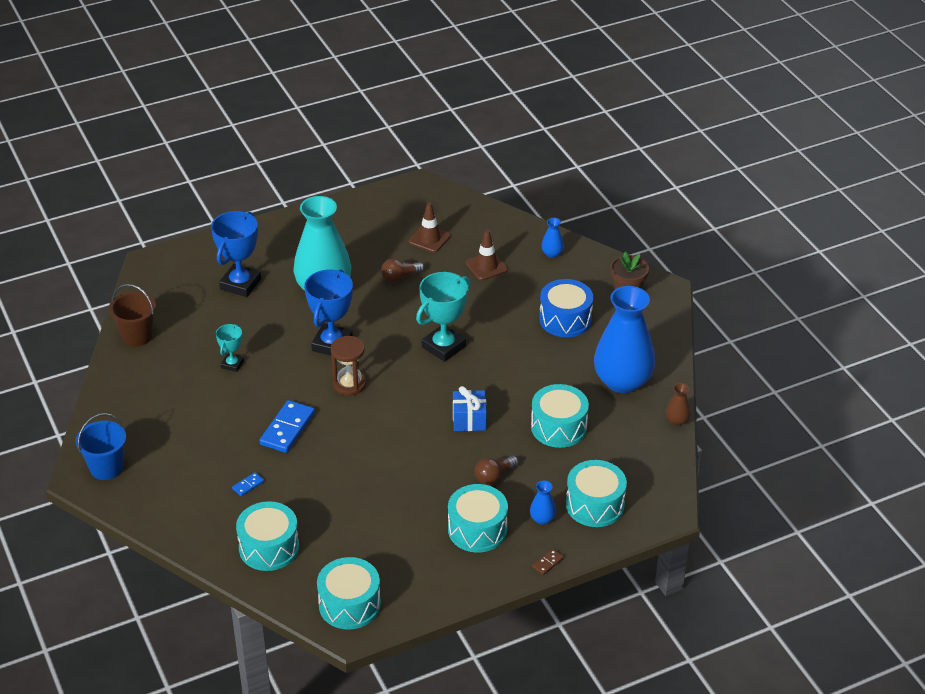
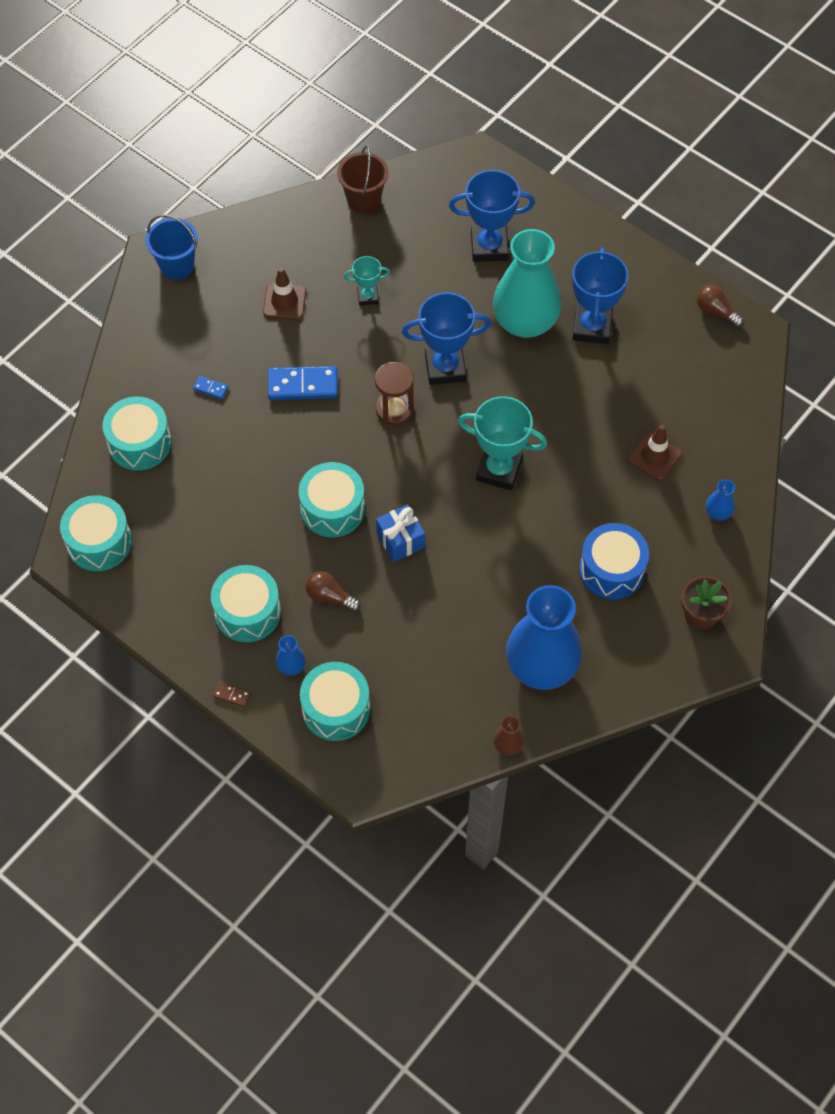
camera: 65 degrees right, 20 degrees up
(355, 258) = (592, 327): none -> blue trophy
(400, 277) = (586, 382): brown light bulb -> brown light bulb (716, 311)
(429, 239) = (667, 382): brown traffic cone -> brown traffic cone (284, 301)
(558, 427) = (434, 630): turquoise drum -> turquoise drum (332, 509)

